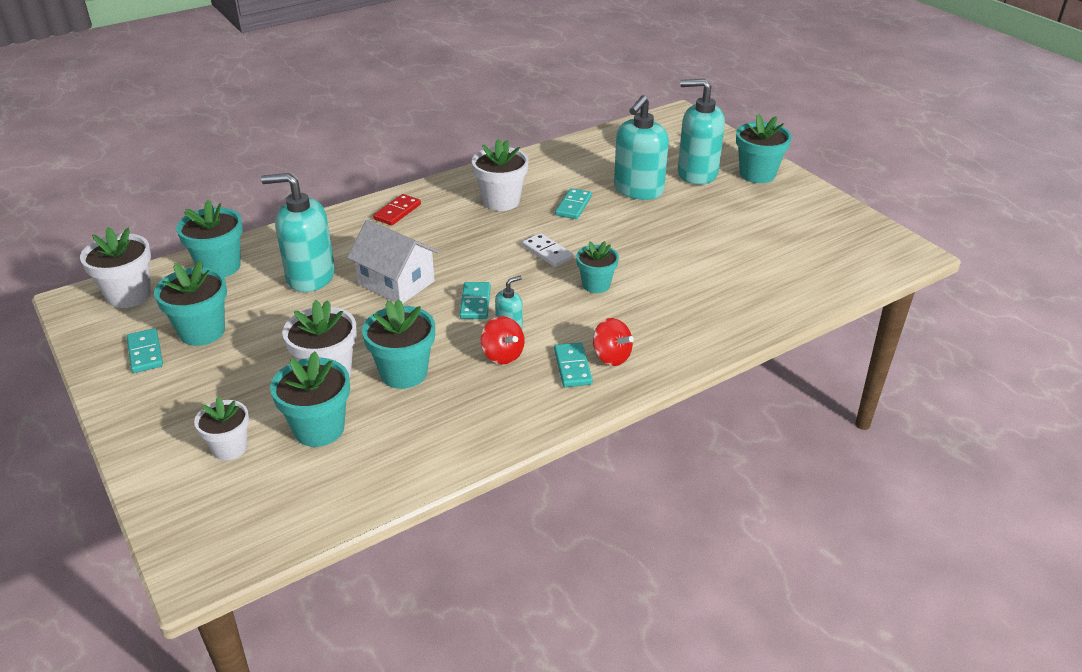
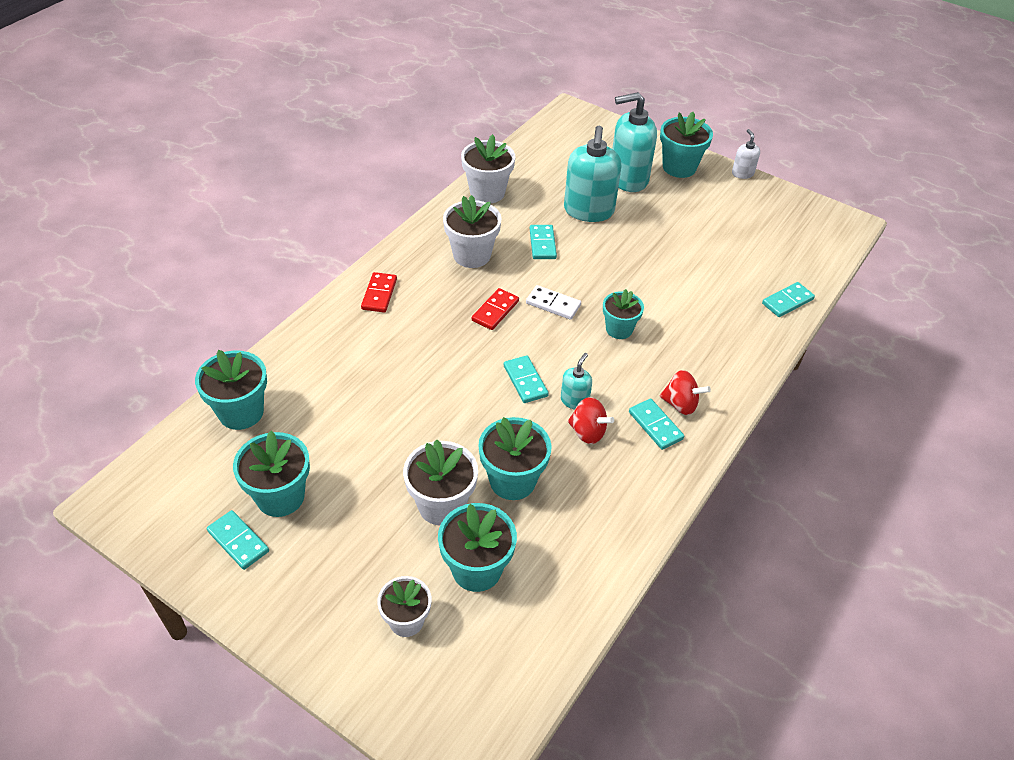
camera: 25 degrees left, 10 degrees up
(129, 295) = (166, 476): white flower pot -> white flower pot (487, 192)
(310, 277) = (345, 397): turquoise soap dispenser -> none
(396, 283) = (436, 380): white house -> none
(489, 245) = (495, 311): none -> red domino
(791, 302) = (787, 301): none -> turquoise domino
(822, 191) = (742, 173): none -> white soap dispenser

